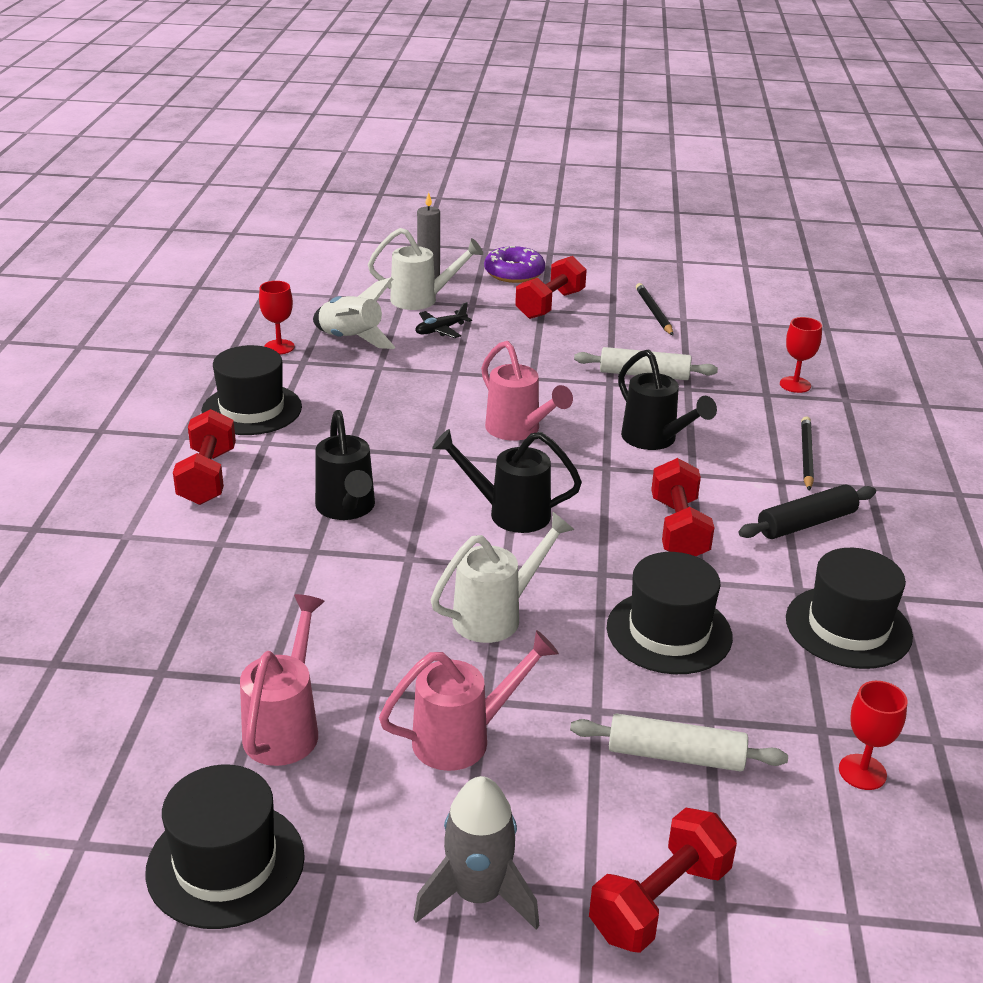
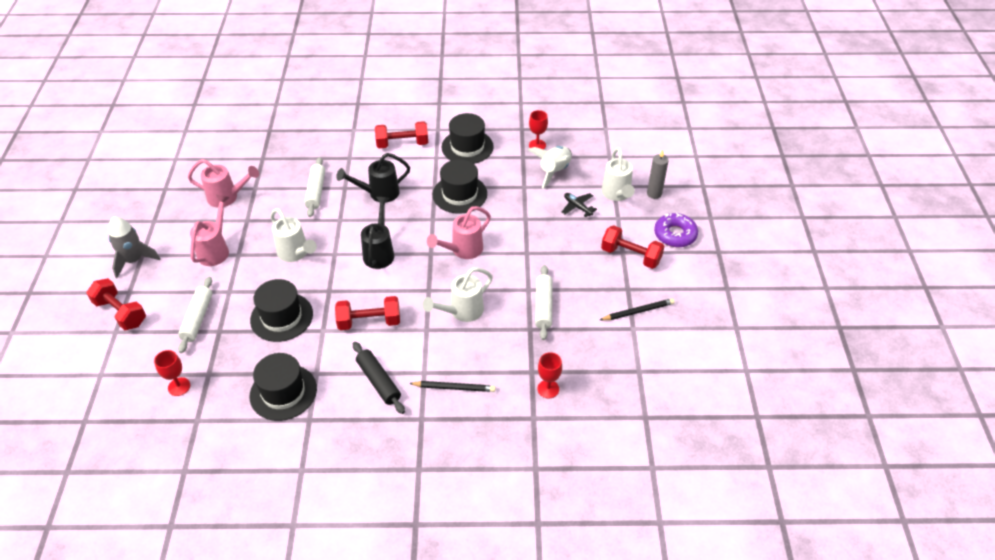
camera: 85 degrees right, 15 degrees up
(225, 863) = (160, 194): black hat -> black hat (459, 194)
(312, 588) = (316, 191): none -> white rolling pin
(464, 738) = (216, 249): pink watering can -> pink watering can turned 135 degrees counterclockwise
(655, 440) = (461, 312): black watering can -> white watering can

